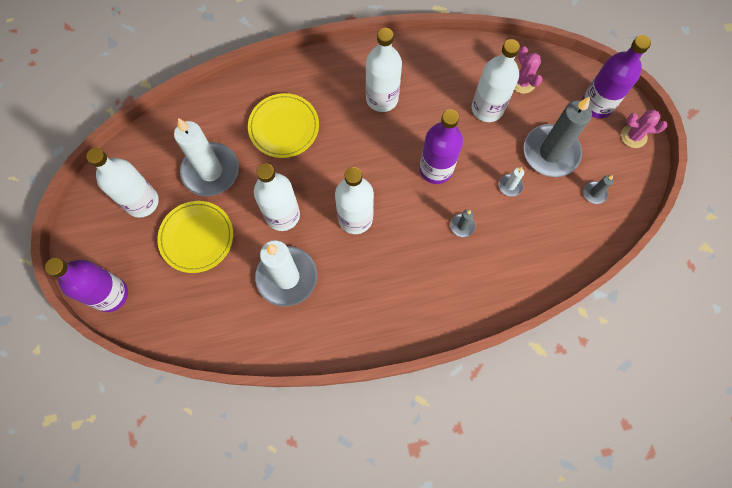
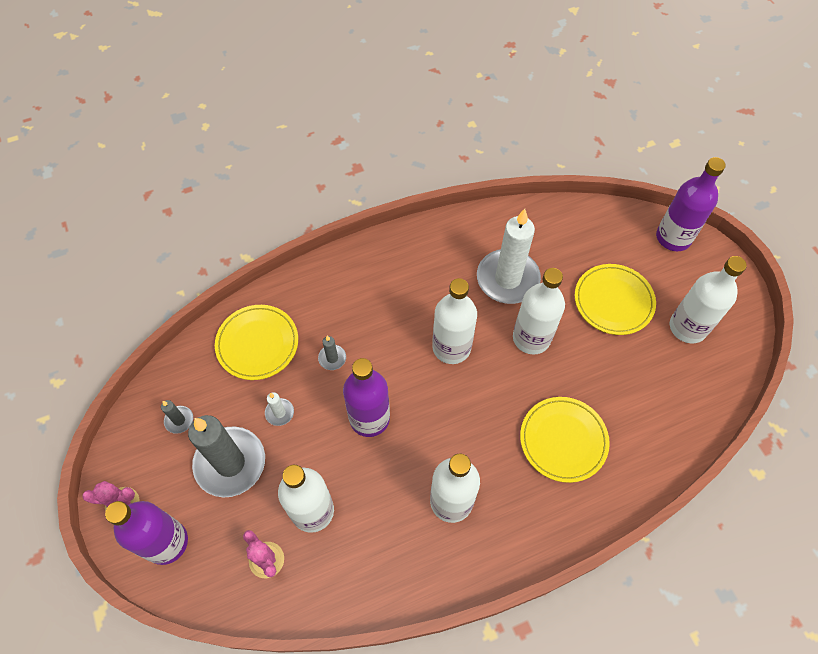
camera: 170 degrees right, 10 degrees down
(210, 171) = (628, 373): white candle -> none
(528, 251) = (257, 344): none -> yellow plate

